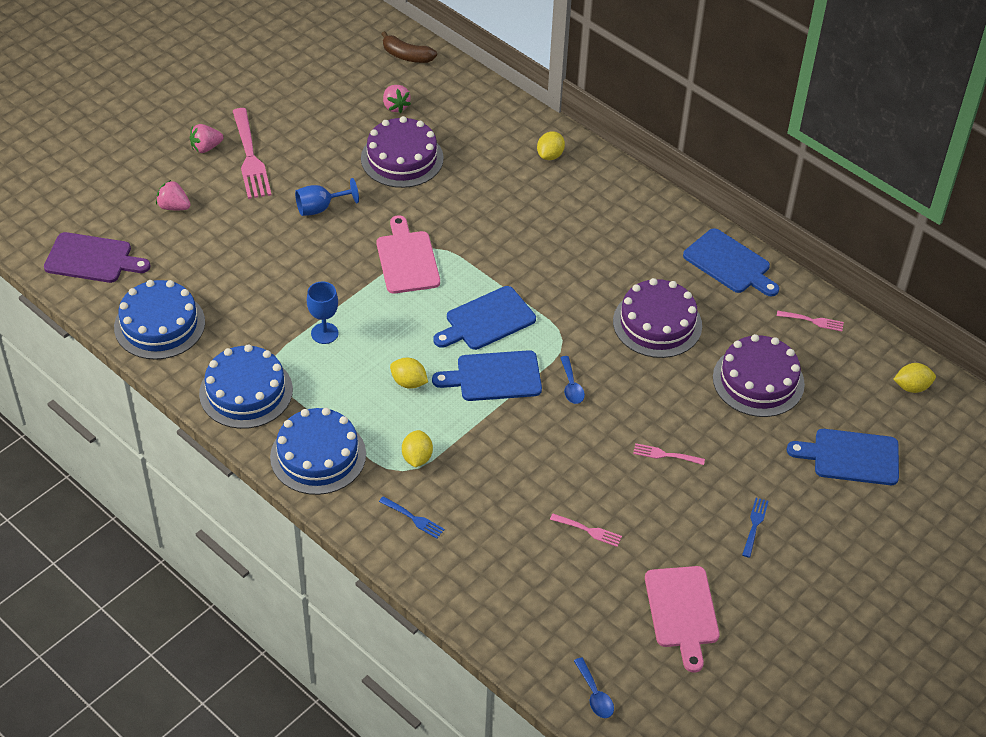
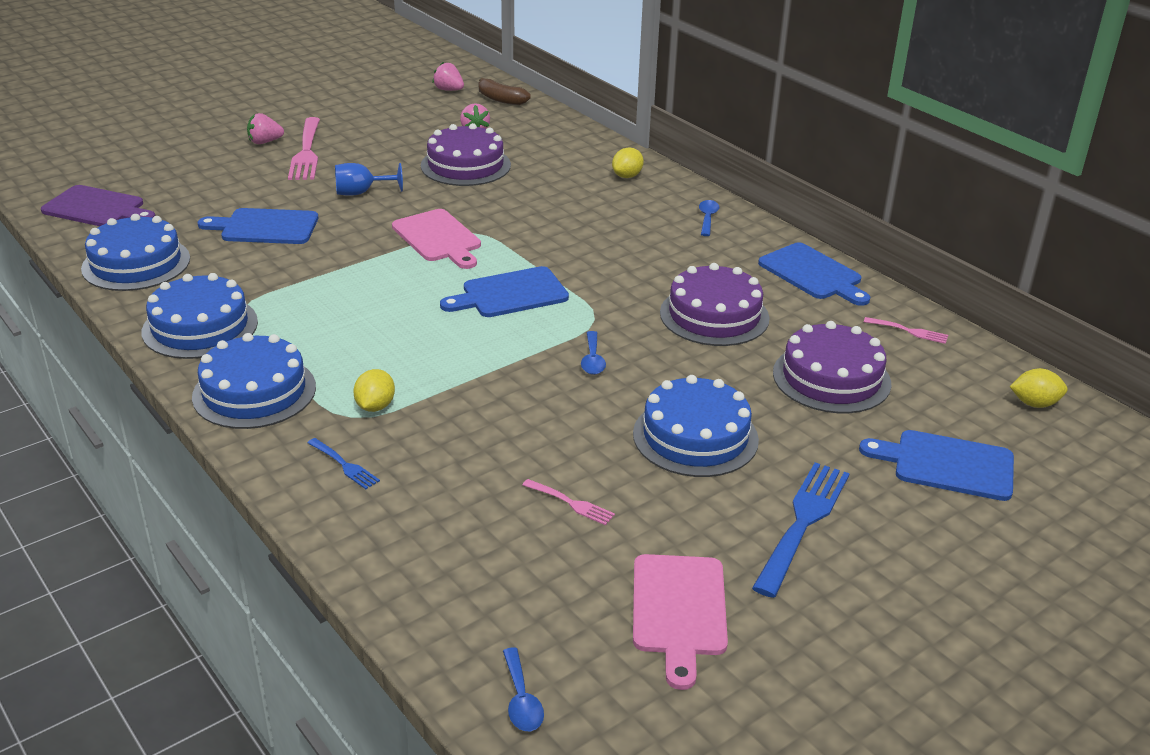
camera: 10 degrees right, 15 degrees down
(174, 207) = (207, 179): pink strawberry -> pink strawberry (448, 90)
(324, 333) = (317, 287): blue goblet -> none
(407, 259) = (438, 238): pink cutting board -> pink cutting board turned 150 degrees clockwise
(409, 382) = (395, 337): yellow lemon -> none
(494, 377) = (500, 342): blue cutting board -> blue cutting board (265, 227)
(631, 204) = (707, 218): none -> blue spoon
(665, 455) = (695, 436): pink fork -> blue cake
(755, 525) = (803, 523): blue fork -> blue fork, size x2.05

